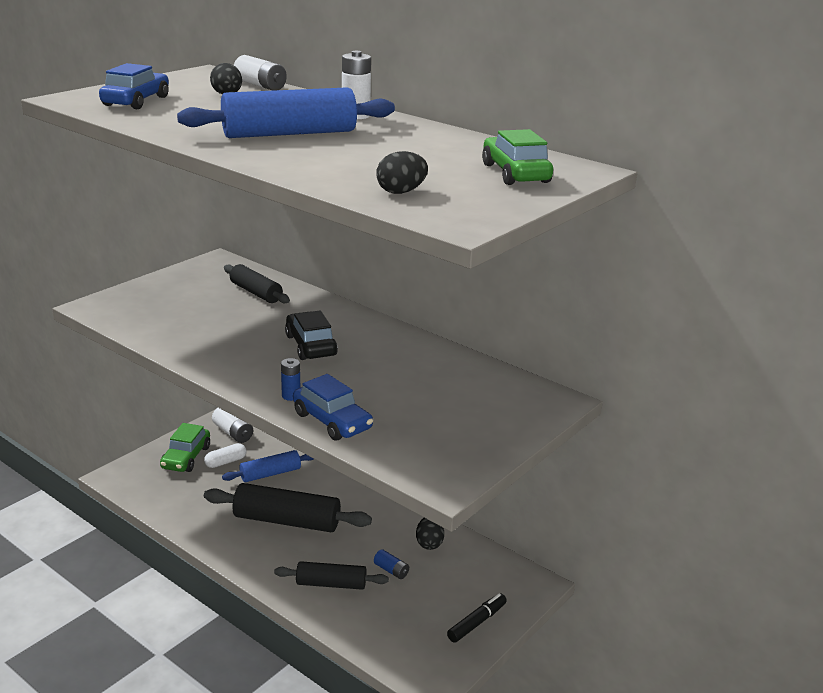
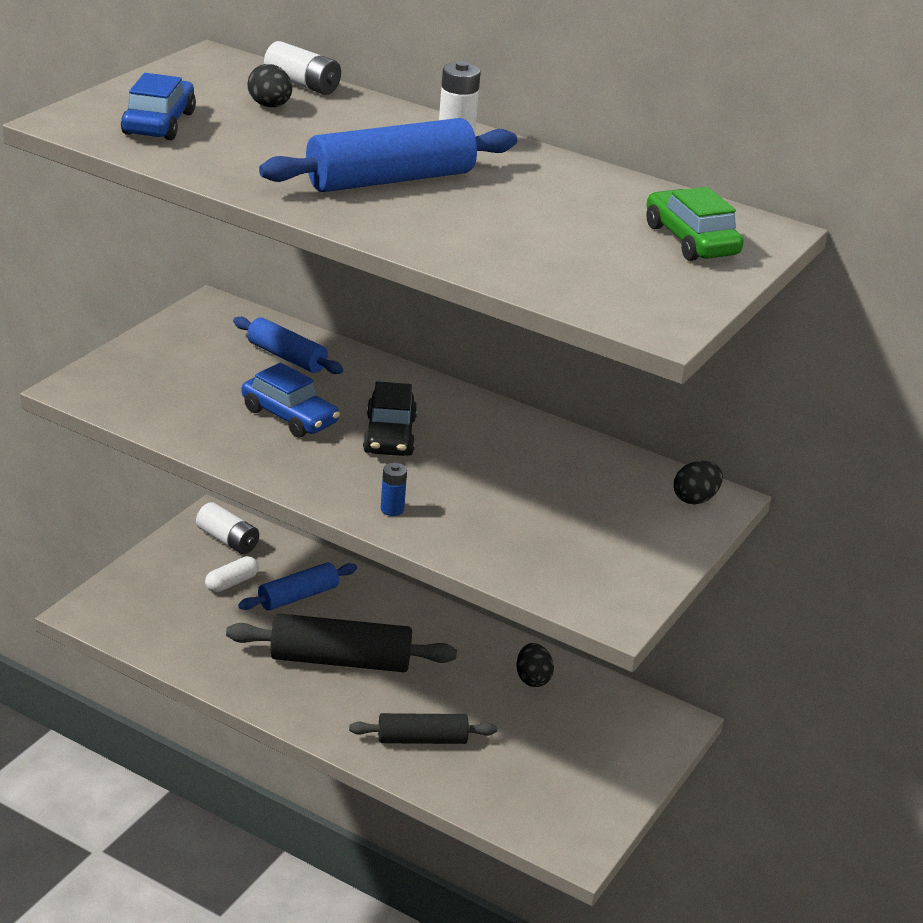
camera: 10 degrees left, 5 degrees up
(186, 457) = (175, 579): green car -> none
(256, 292) = (286, 357): black rolling pin -> blue rolling pin
(310, 345) = (389, 435): black car -> black car turned 150 degrees counterclockwise
(332, 421) = (455, 541): blue car -> blue car (289, 416)
(391, 570) = (493, 717): blue battery -> none
(401, 192) = (572, 278): black egg -> black egg (695, 499)
(477, 622) = (615, 775): black marker -> none

